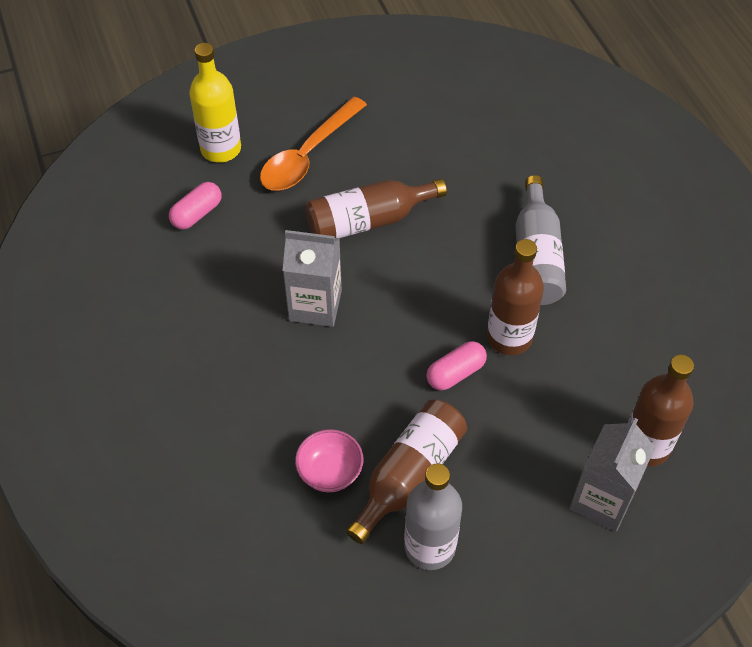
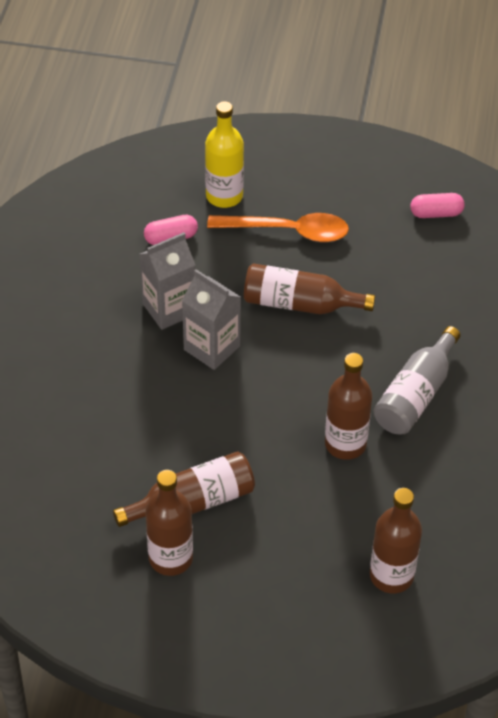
camera: 30 degrees right, 5 degrees down
(307, 156) = (289, 231): orange spoon -> orange spoon turned 150 degrees counterclockwise
(330, 472) = (136, 471): pink bowl -> none
(430, 546) = (170, 558): grey bottle -> brown bottle
(455, 373) = (282, 449): pink capsule -> pink capsule (436, 213)
(602, 500) = (325, 594): grey carton -> grey carton (169, 309)

